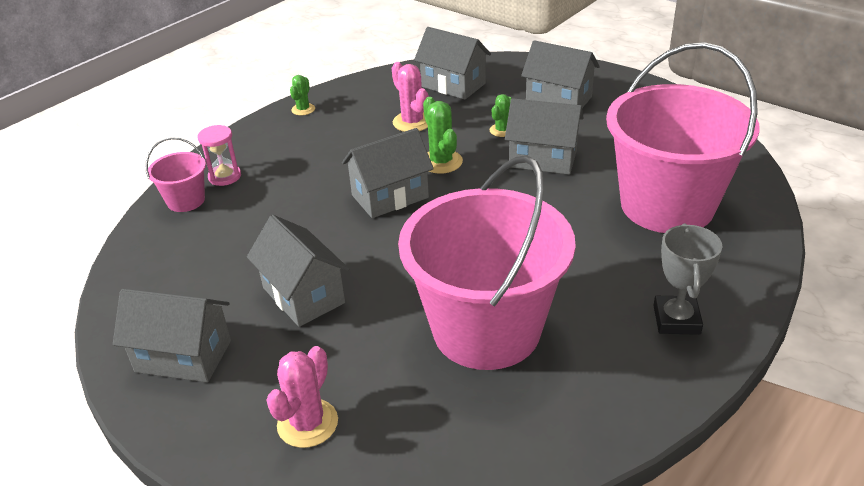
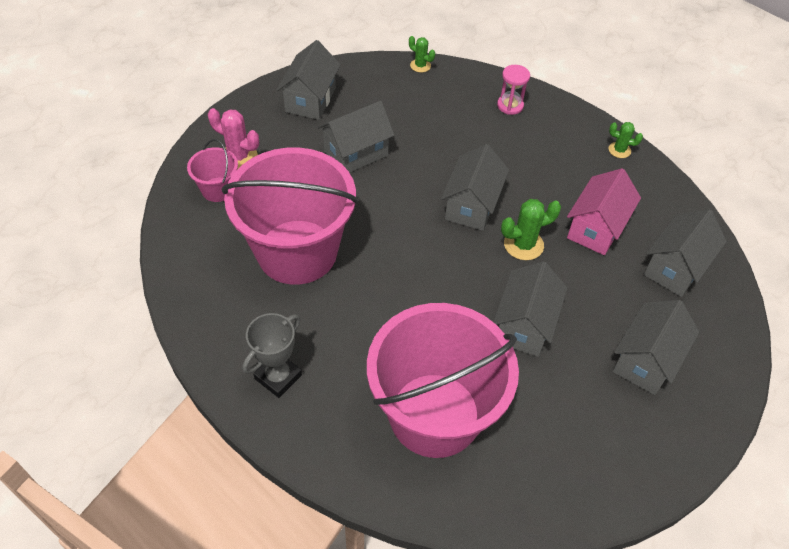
camera: 90 degrees right, 15 degrees up
(186, 201) = (478, 87): pink bucket -> pink bucket (218, 189)
(390, 196) = (472, 206): grey house -> grey house turned 45 degrees clockwise
(412, 122) = (596, 228): pink cactus -> pink house
(502, 130) = (579, 299): green cactus -> green cactus (420, 66)
(676, 320) = (278, 377): grey trophy -> grey trophy turned 60 degrees counterclockwise

